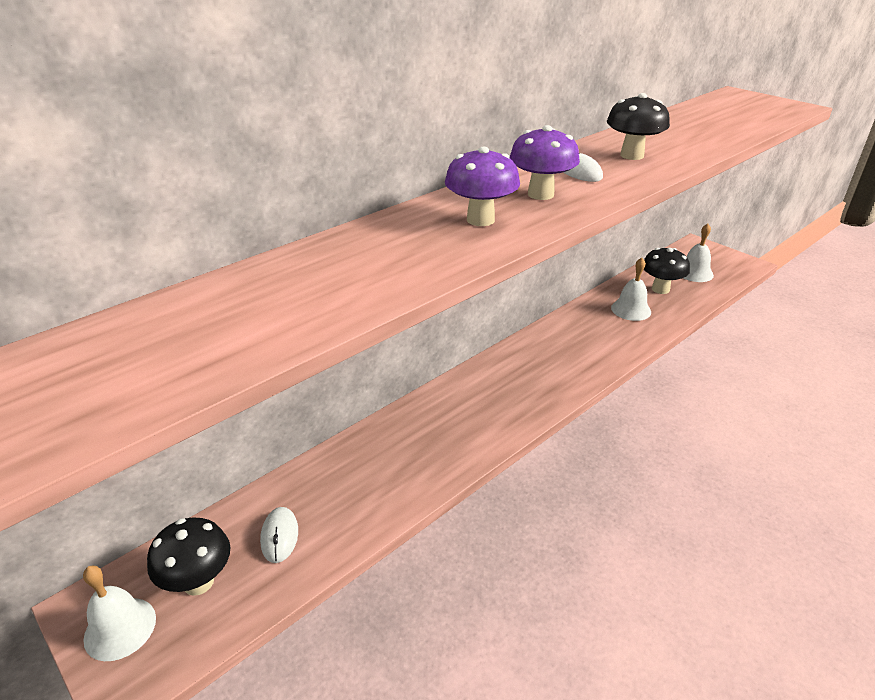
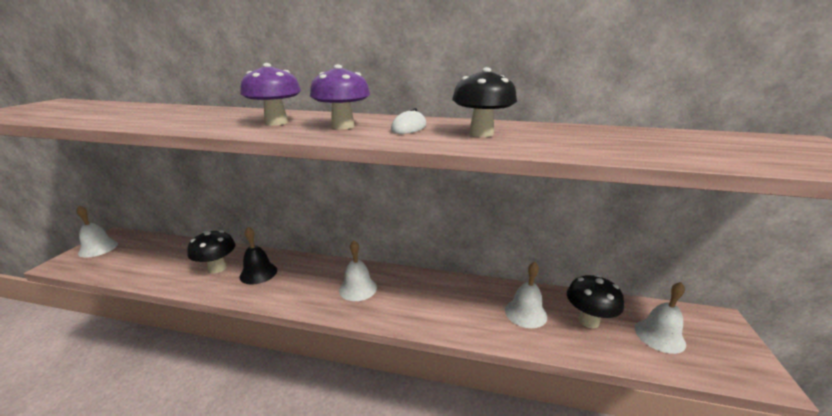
camera: 55 degrees right, 10 degrees down
(198, 582) = (128, 254): black mushroom -> black mushroom (217, 268)
(279, 536) = (165, 261): white mouse -> none
(413, 446) = (258, 273): none -> black bell
(517, 382) = (358, 288): none -> white bell

